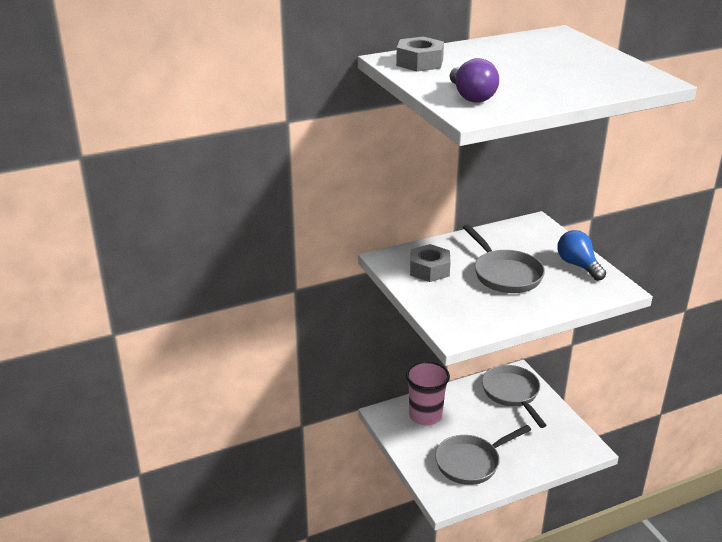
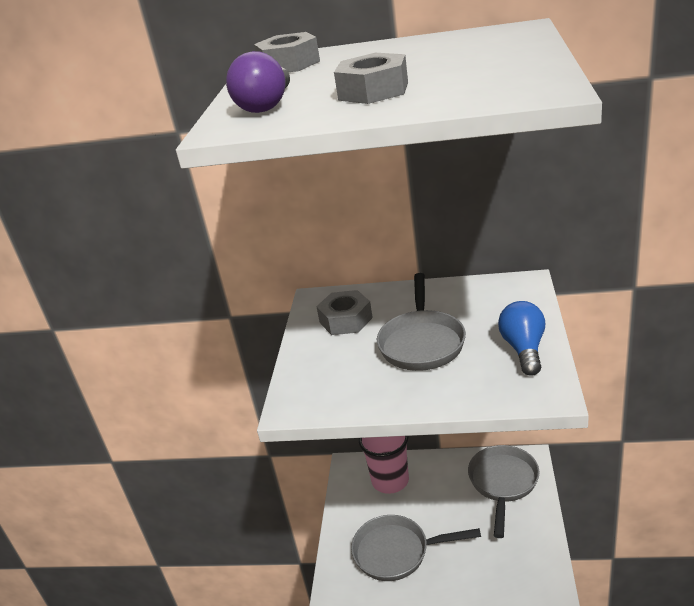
camera: 35 degrees right, 0 degrees up
(536, 83) = (373, 91): none -> grey nut

